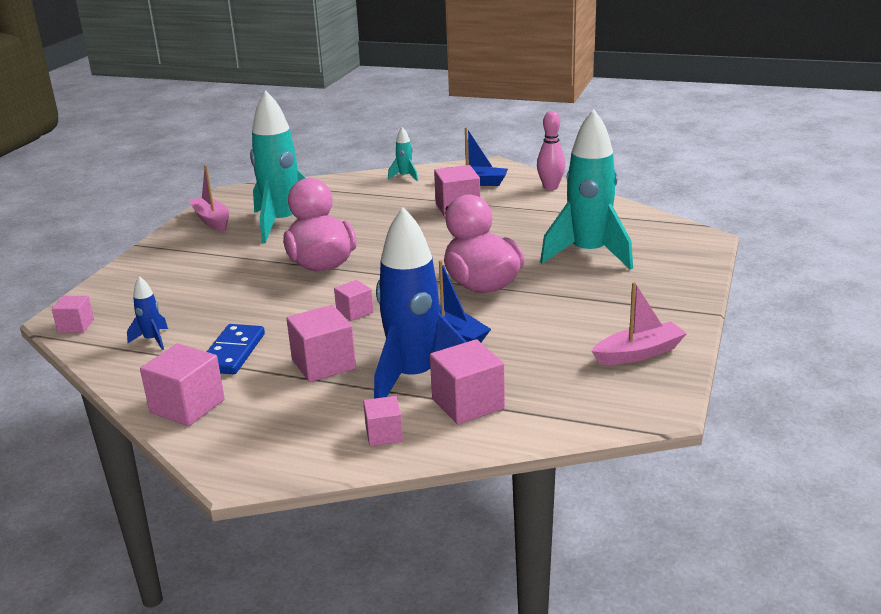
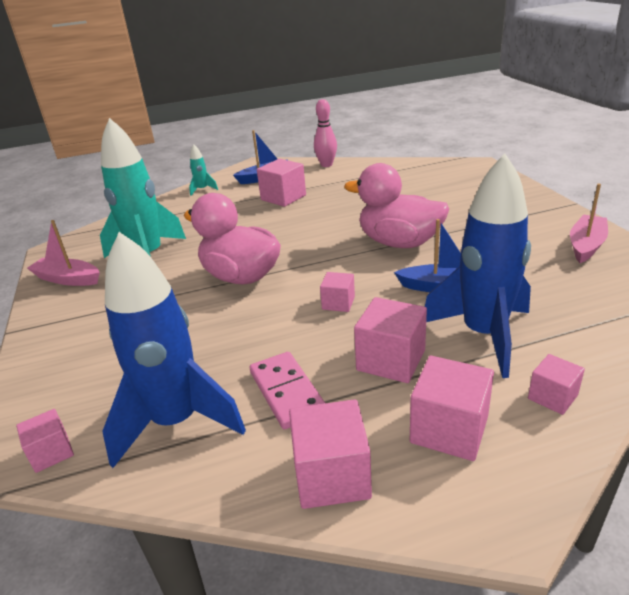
camera: 35 degrees left, 5 degrees up
(152, 340) = (177, 422): blue rocket -> blue rocket, size x2.36
(232, 352) = (286, 392): blue domino -> pink domino
(468, 404) = (559, 335): pink cube -> pink cube (449, 429)
(588, 254) = (431, 196): turquoise rocket -> none

